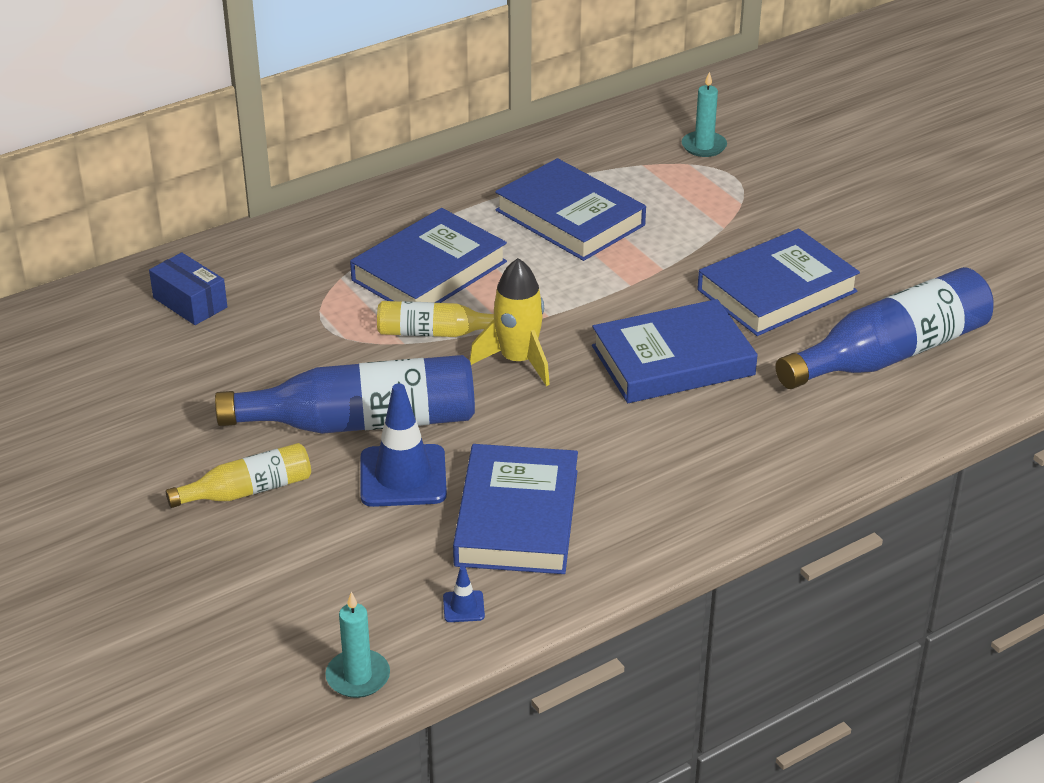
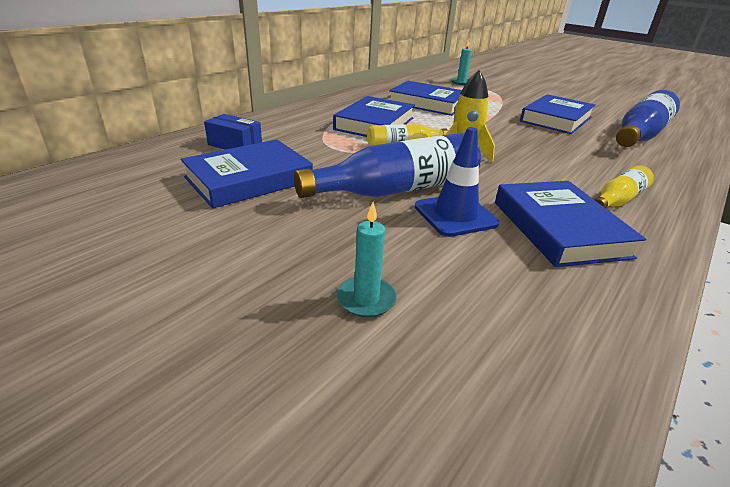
camera: 20 degrees left, 5 degrees down
(248, 490) = (346, 239): yellow bottle -> yellow bottle (618, 200)
(358, 676) = (584, 386): turquoise candle -> turquoise candle (366, 299)
(463, 607) = (597, 297): blue traffic cone -> none
(672, 360) = (544, 146): blue book -> blue book (249, 179)

